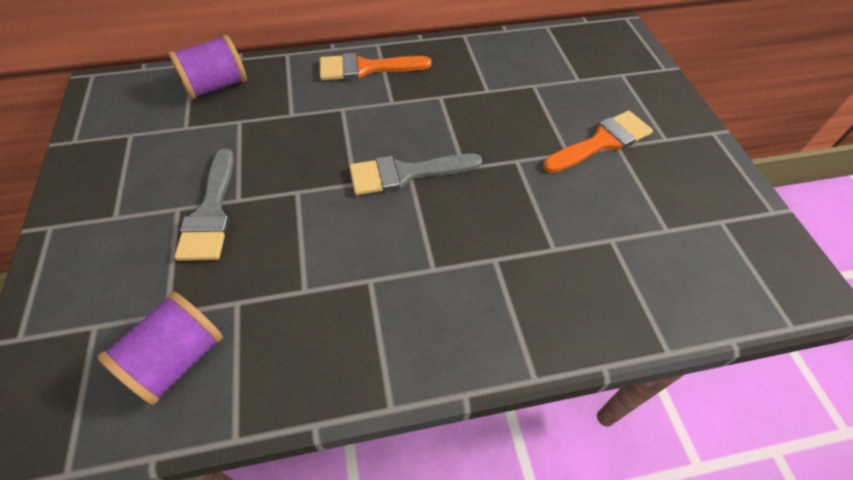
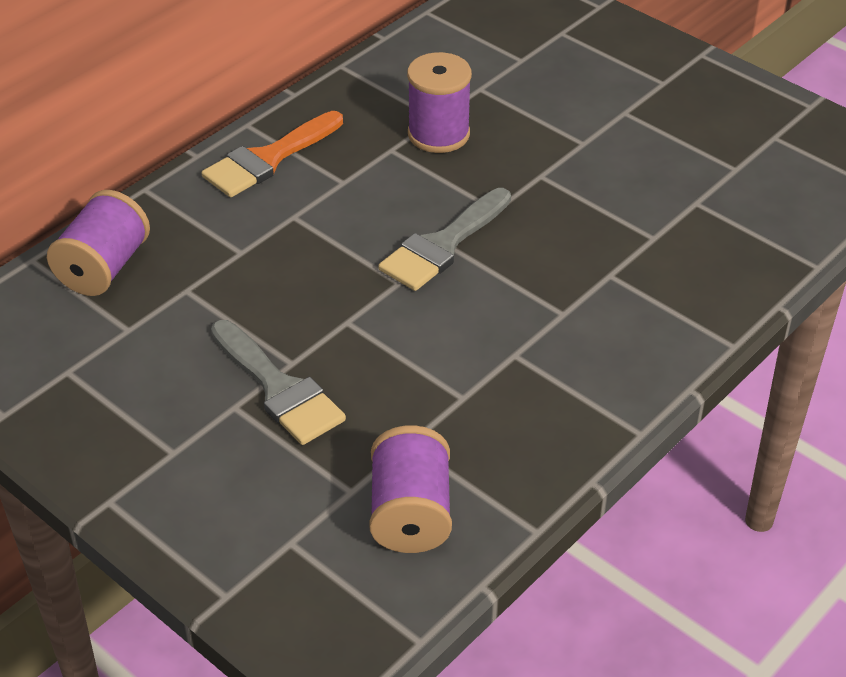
camera: 35 degrees left, 10 degrees down
(478, 101) = (438, 134): none -> purple spool
(602, 142) = (606, 115): orange brush -> none

